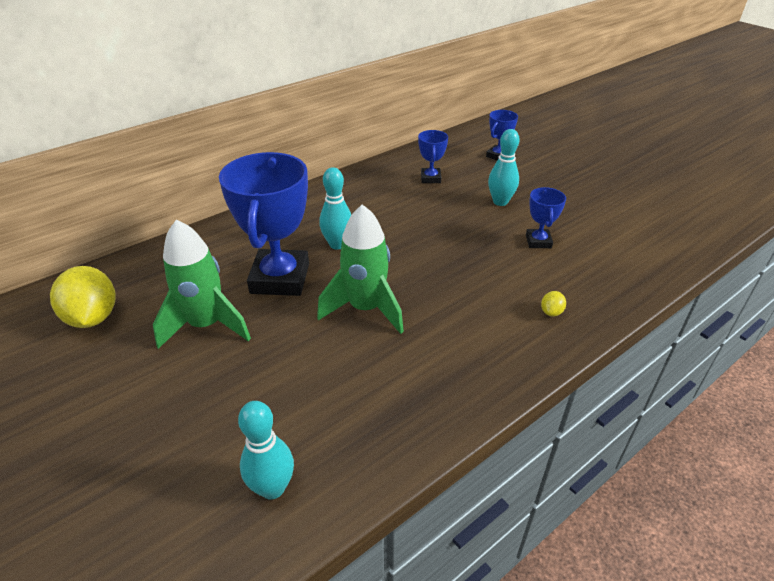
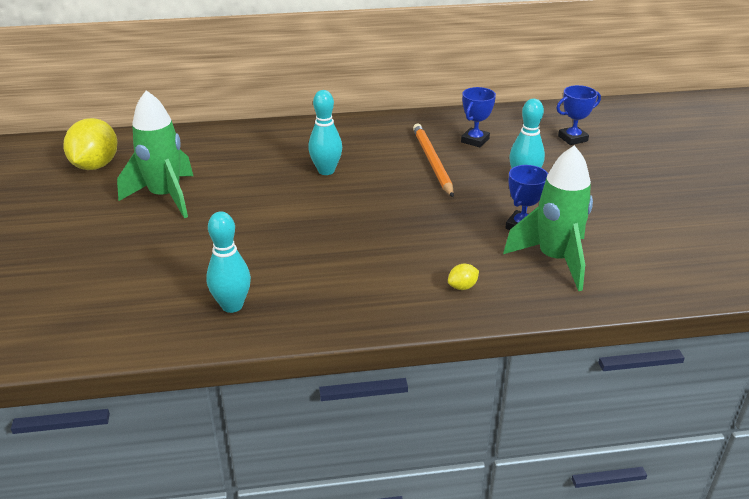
camera: 30 degrees right, 5 degrees down
(272, 488) = (108, 316): turquoise bowling pin -> turquoise bowling pin (232, 306)
(280, 278) = (252, 182): blue trophy -> none
(365, 309) = (297, 227): green rocket -> green rocket (554, 259)
(416, 207) = (432, 162): none -> orange pencil

